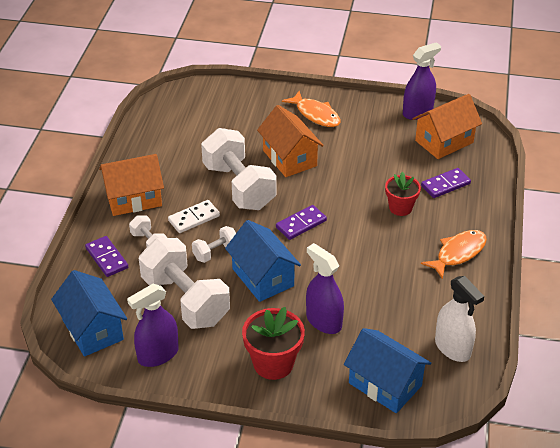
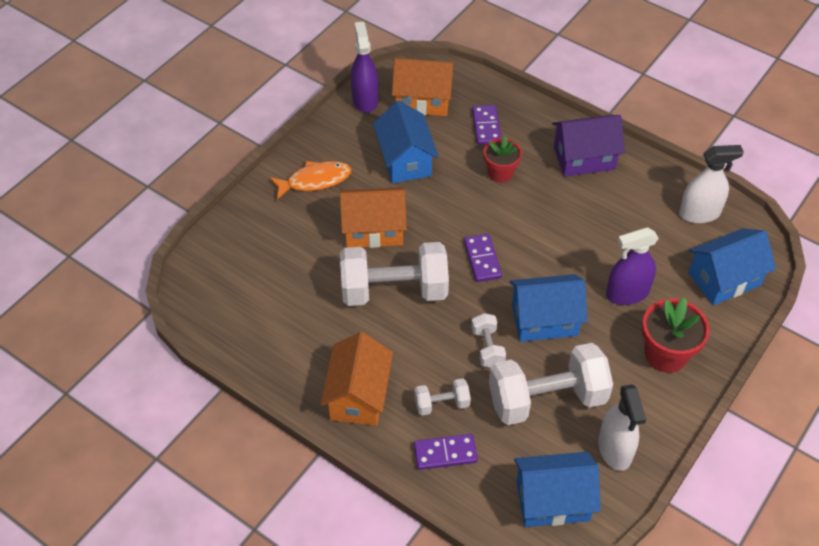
camera: 65 degrees left, 10 degrees up
(158, 355) = (615, 449): purple spray bottle -> white spray bottle
(194, 218) = (423, 349): white domino -> none
(372, 152) = (405, 160): none -> blue house
(444, 142) = (423, 100): orange house -> orange house turned 75 degrees counterclockwise
(458, 253) = (584, 158): orange fish -> purple house

